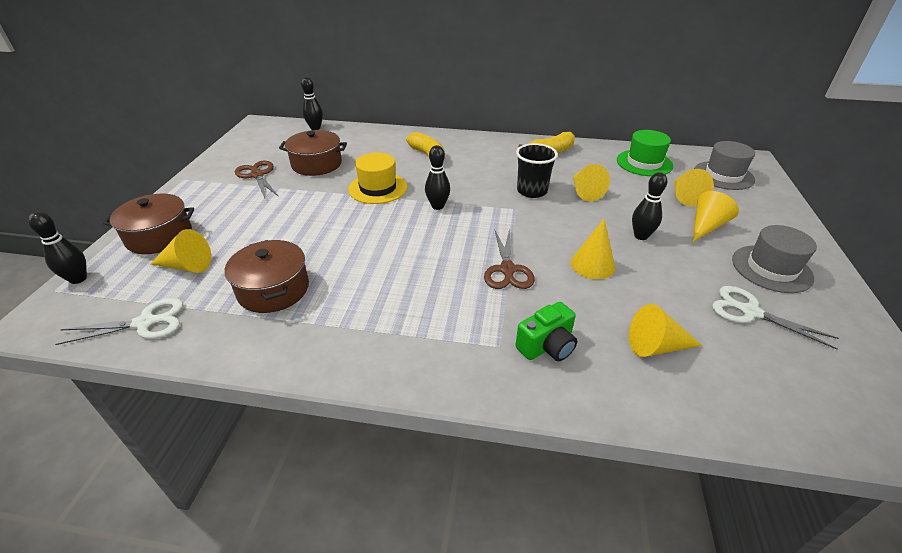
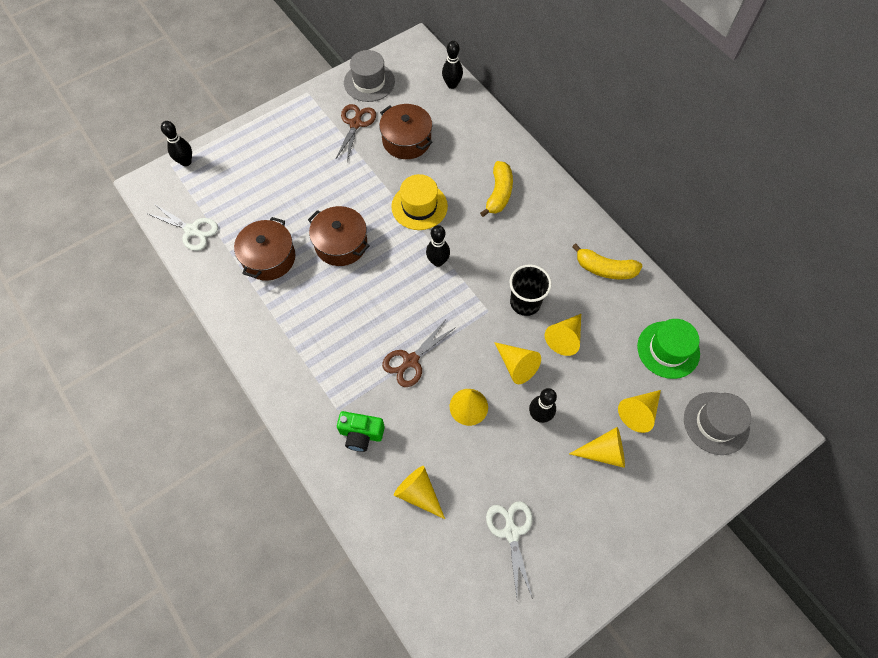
camera: 45 degrees right, 25 degrees up
(159, 236) = (249, 152): brown pot -> brown pot (341, 244)
(187, 266) = (243, 196): yellow cone -> yellow cone (516, 365)
(771, 268) = (586, 524): grey hat -> grey hat (369, 82)

